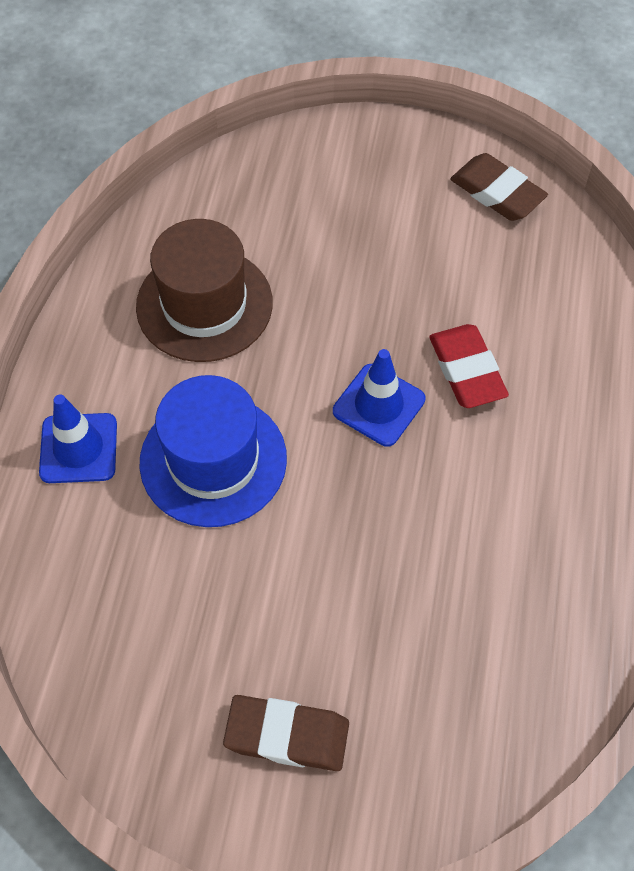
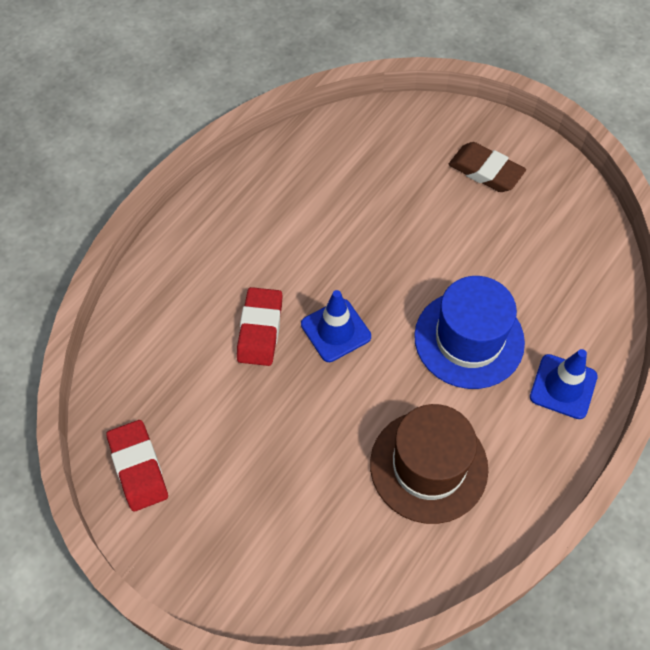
camera: 155 degrees left, 0 degrees up
(497, 192) = (138, 467): brown eraser -> red eraser

